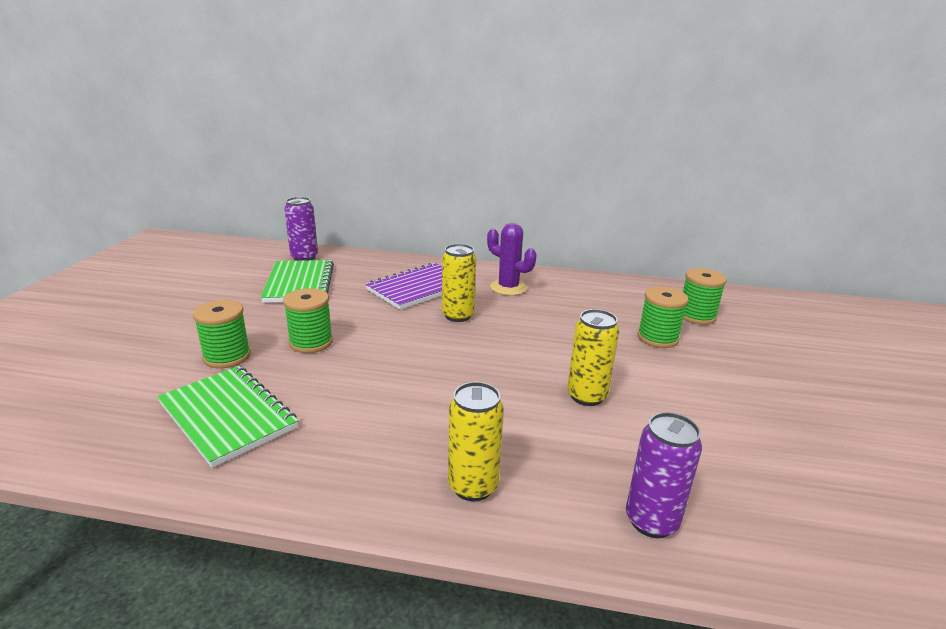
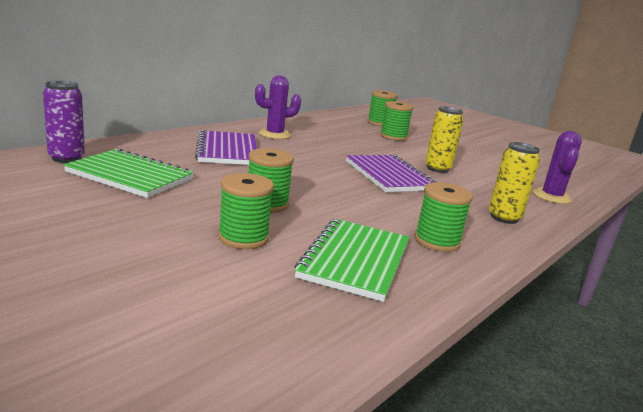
camera: 60 degrees left, 5 degrees down
(227, 416) = (355, 260): green notebook -> green notebook turned 60 degrees counterclockwise
(325, 450) = (437, 241): none -> green spool
(458, 316) = (295, 157): yellow can -> none
(494, 373) = (389, 176): none -> purple notebook
(651, 521) = (551, 197): purple can -> purple cactus

